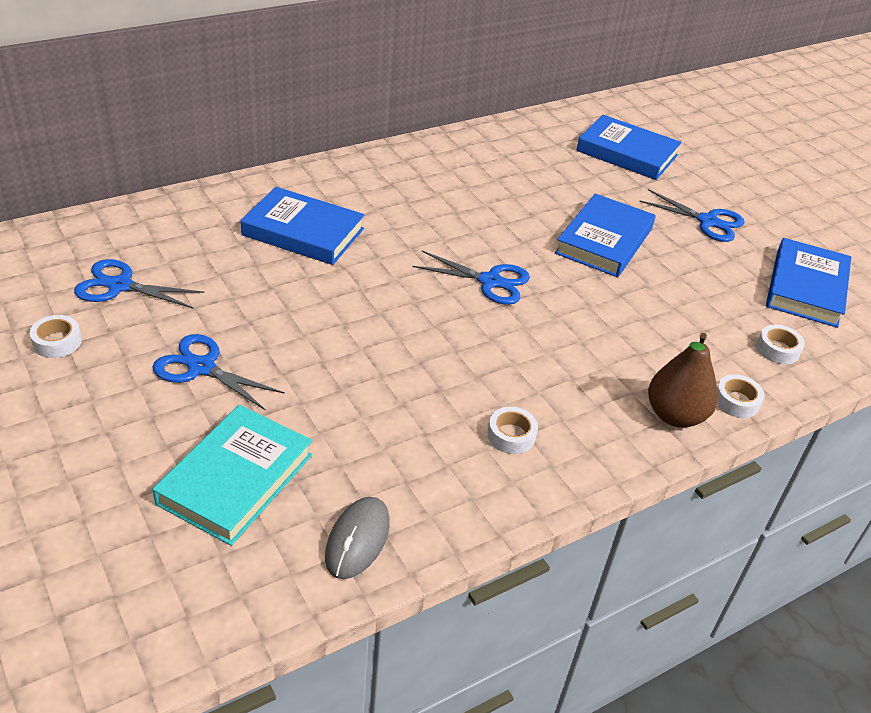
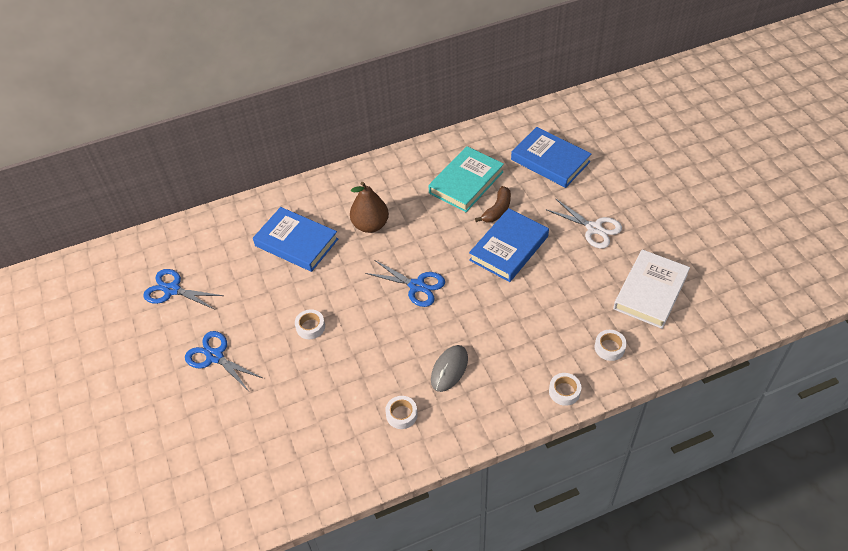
camera: 15 degrees right, 10 degrees up
(57, 342) = (130, 335): white tape -> white tape (310, 327)
(235, 479) = (224, 441): turquoise book -> turquoise book (466, 182)
(357, 540) = (290, 487): grey mouse -> grey mouse (449, 369)
(575, 201) = (497, 210): none -> brown banana
(675, 415) = (517, 402): brown pear -> brown pear (370, 225)
(707, 221) = (594, 228): blue scissors -> white scissors
(806, 288) = (650, 292): blue book -> white book

